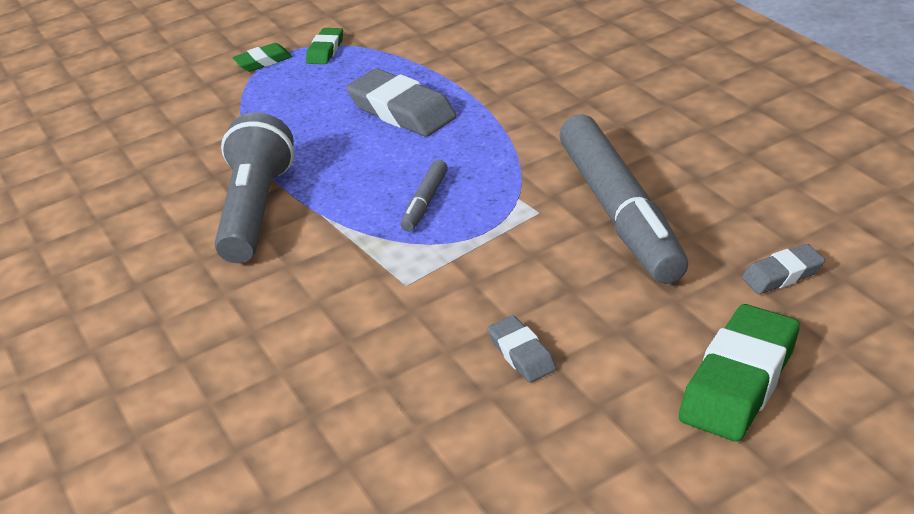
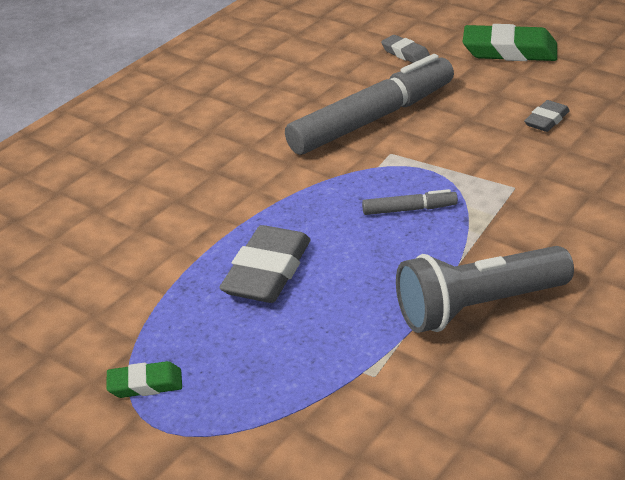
camera: 115 degrees left, 0 degrees up
(263, 62) = (184, 435): green eraser -> none

